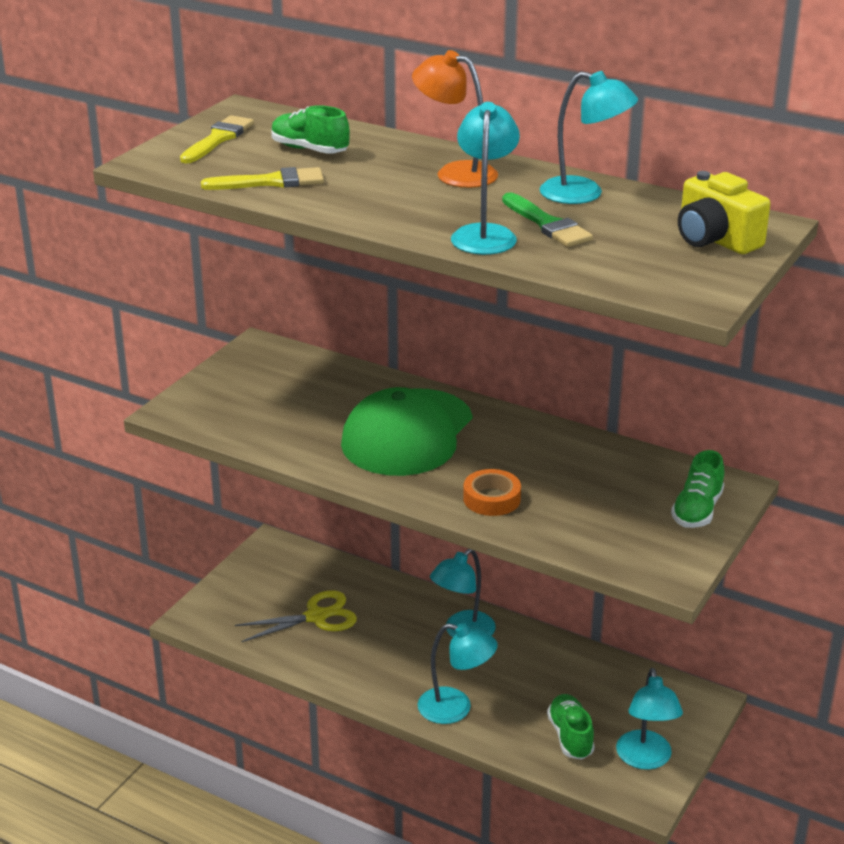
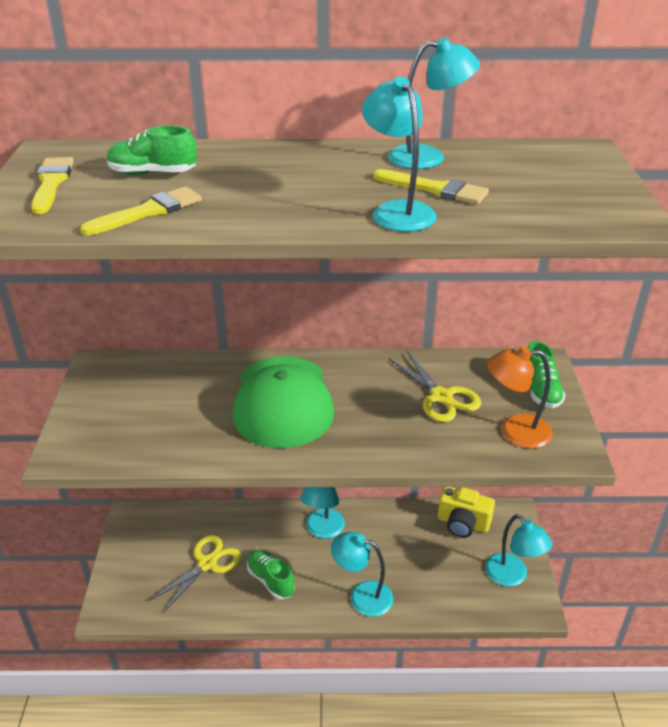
camera: 30 degrees left, 5 degrees up
(455, 173) = (305, 164): orange lamp -> orange lamp (515, 431)
(455, 708) = (362, 596): turquoise lamp -> turquoise lamp turned 150 degrees counterclockwise
(491, 499) = (395, 436): orange tape -> none
(547, 224) = (435, 189): green brush -> yellow brush
(570, 736) = (453, 581): green shoe -> green shoe (271, 580)
(577, 481) = (441, 397): none -> yellow scissors
(715, 240) = (571, 170): yellow camera -> yellow camera (463, 523)

